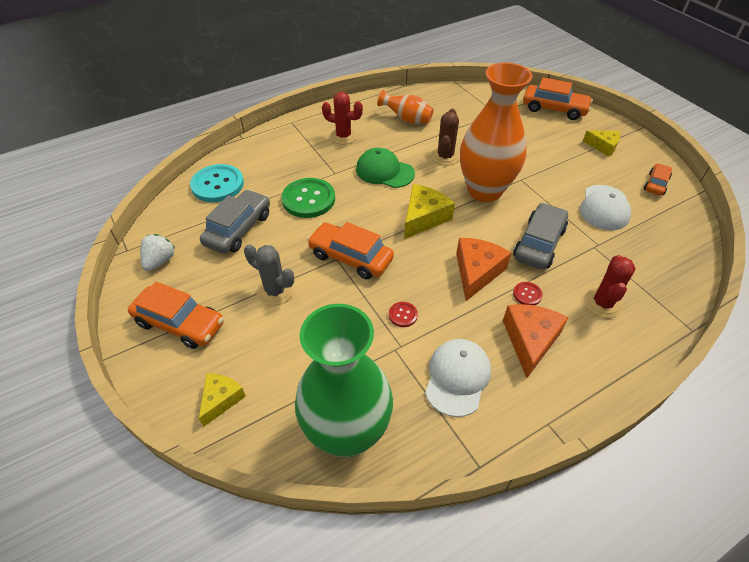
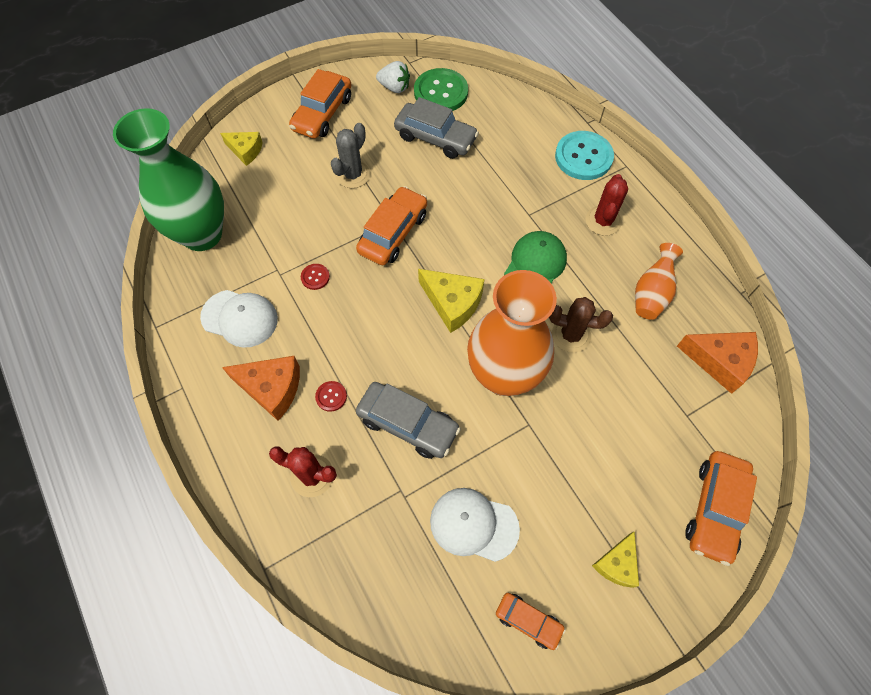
camera: 90 degrees right, 15 degrees up
(217, 185) = (502, 112): turquoise button -> turquoise button (583, 157)
(308, 199) = (481, 192): green button -> green button (441, 92)
(476, 272) = (366, 349): orange cheese -> orange cheese (719, 361)

